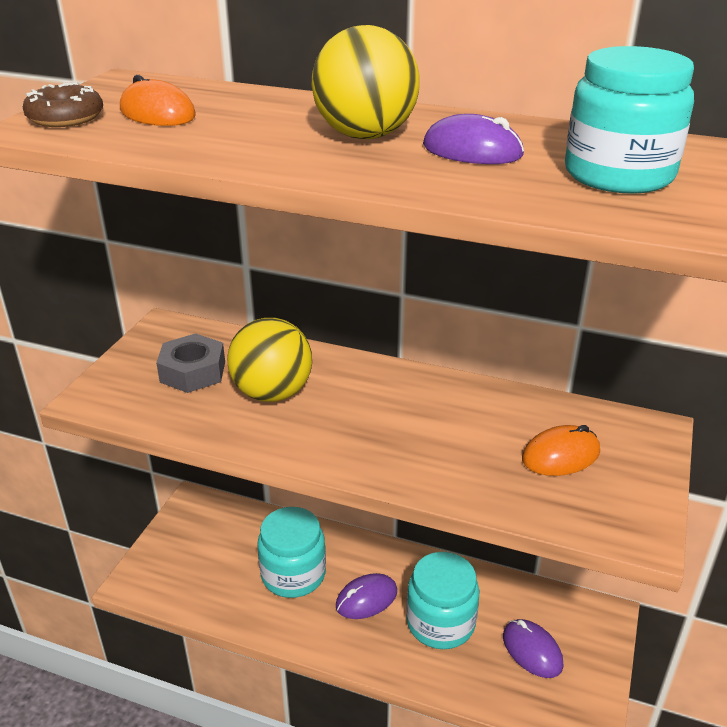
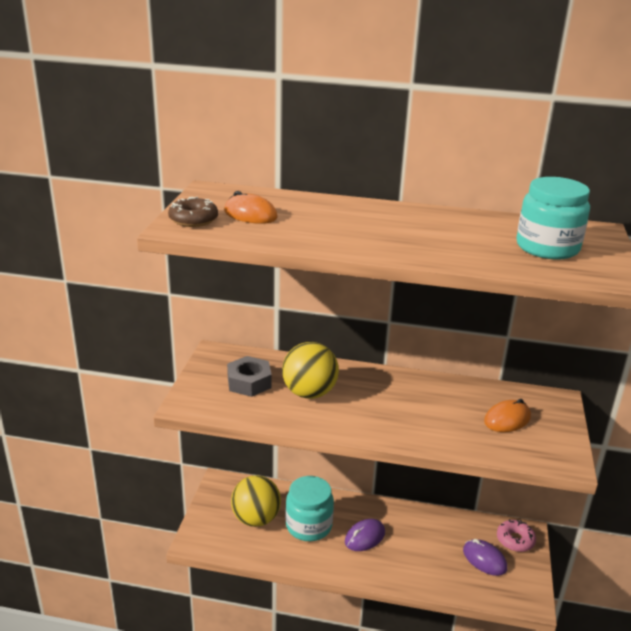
camera: 10 degrees left, 5 degrees down
(365, 136) = (390, 226): yellow ball -> yellow ball (256, 519)
(440, 623) = (419, 548): turquoise jar -> none
(472, 150) = (458, 235): purple mouse -> none
(585, 625) = (515, 540): none -> pink donut

